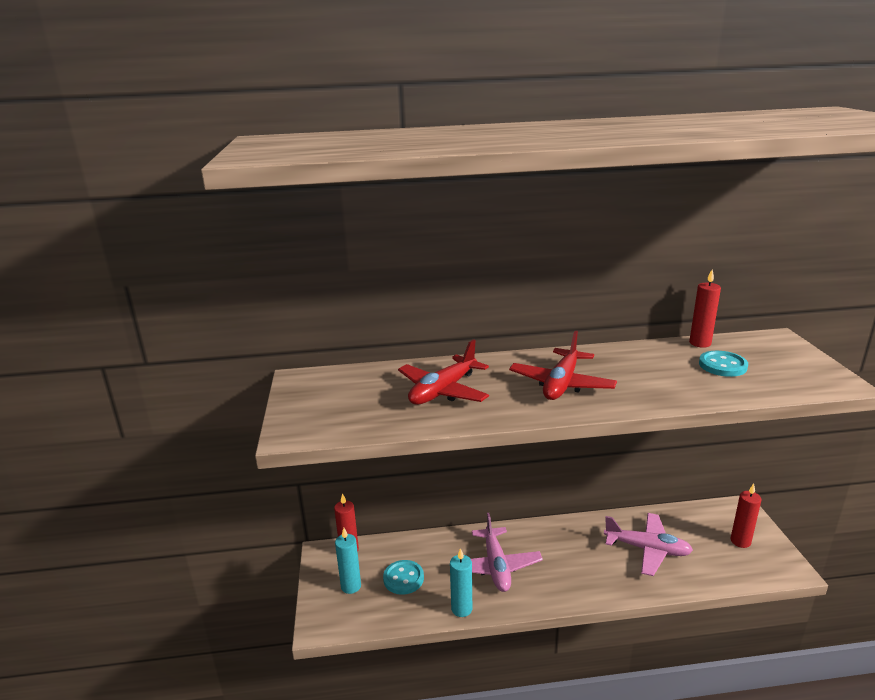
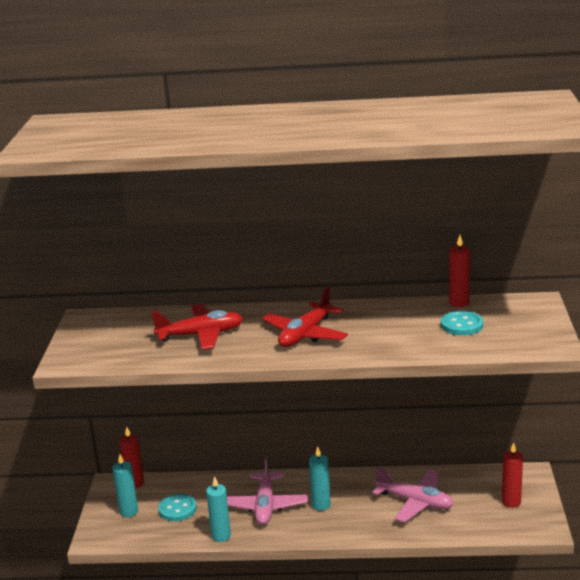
camera: 10 degrees right, 0 degrees up
(443, 391) = (201, 335): red plane -> red plane turned 150 degrees counterclockwise
(553, 561) = (321, 505): none -> turquoise candle

